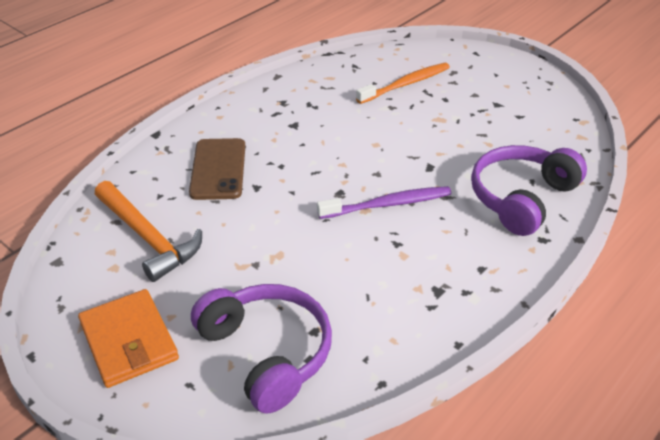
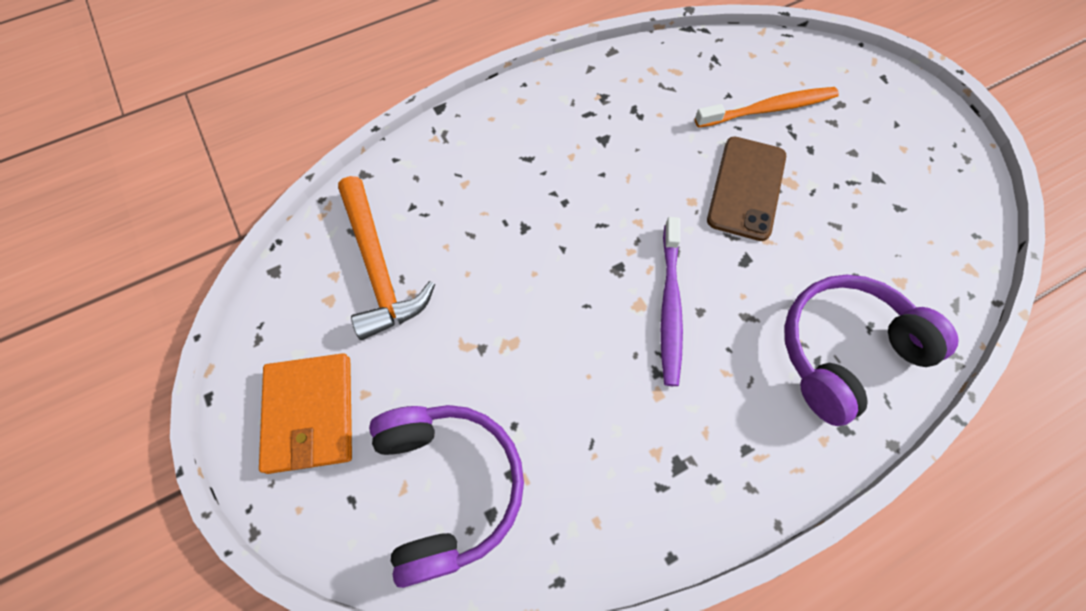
camera: 20 degrees right, 25 degrees up
(218, 169) = (490, 185): brown phone -> brown phone (746, 188)
(388, 204) = (670, 306): purple toothbrush -> purple toothbrush turned 90 degrees clockwise

